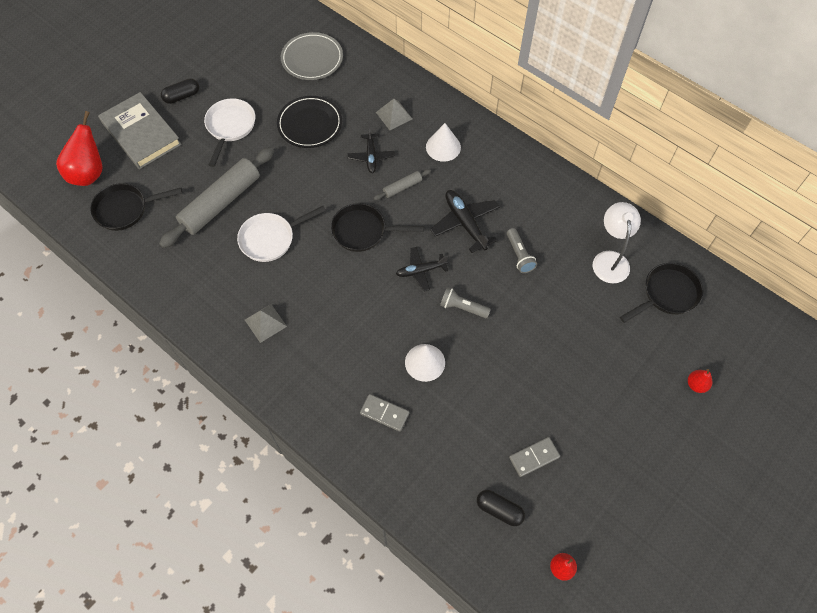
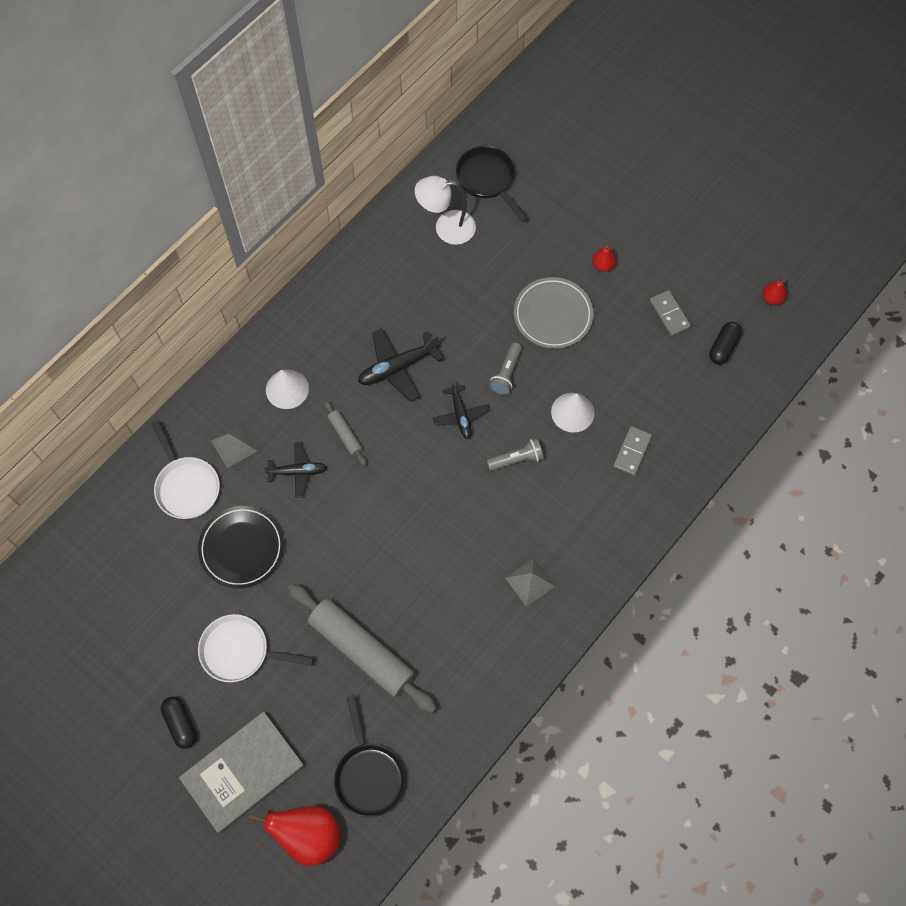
camera: 90 degrees left, 5 degrees up
(270, 239) = (416, 584): white pan -> white pan (186, 486)
(312, 59) = (128, 551): grey plate -> grey plate (553, 315)
(363, 231) = (407, 478): black pan -> none
(519, 255) = (440, 314): grey flashlight -> grey flashlight (517, 459)
(696, 385) = (587, 168): red pear -> red pear (602, 265)

